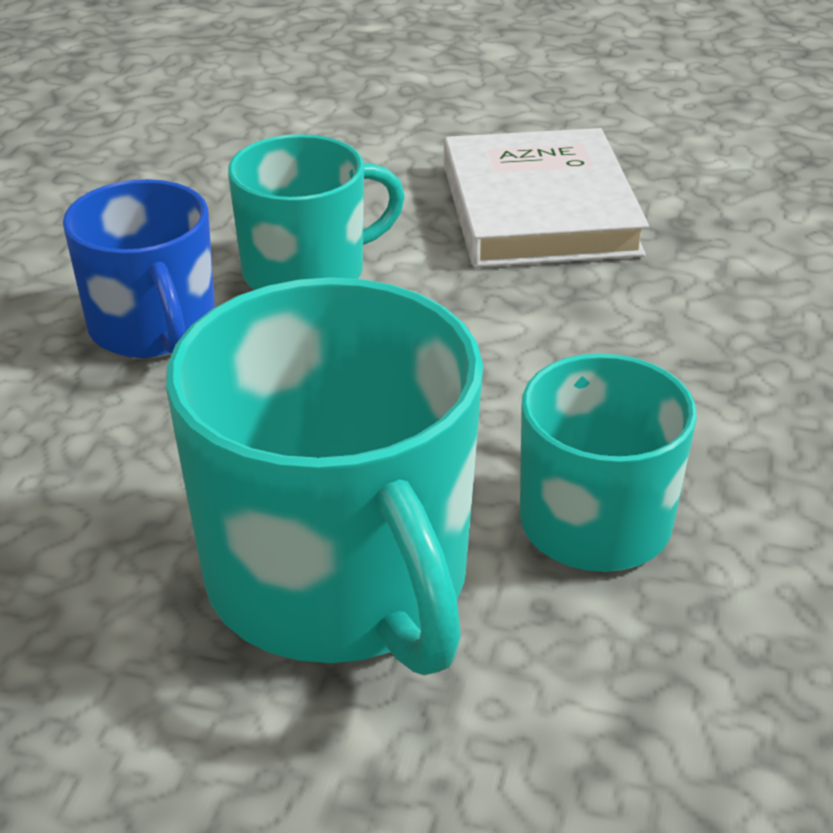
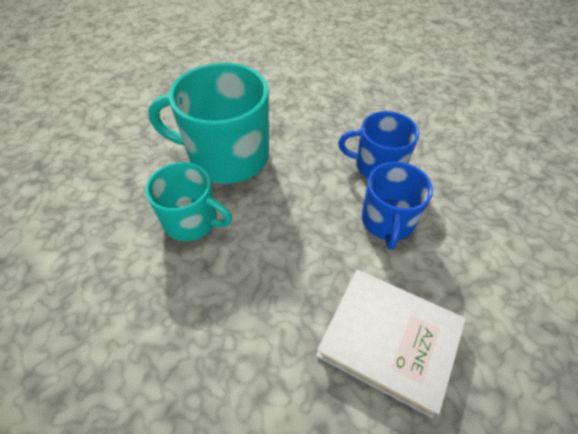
camera: 125 degrees right, 15 degrees up
(307, 272) = (387, 221): turquoise mug -> blue mug

